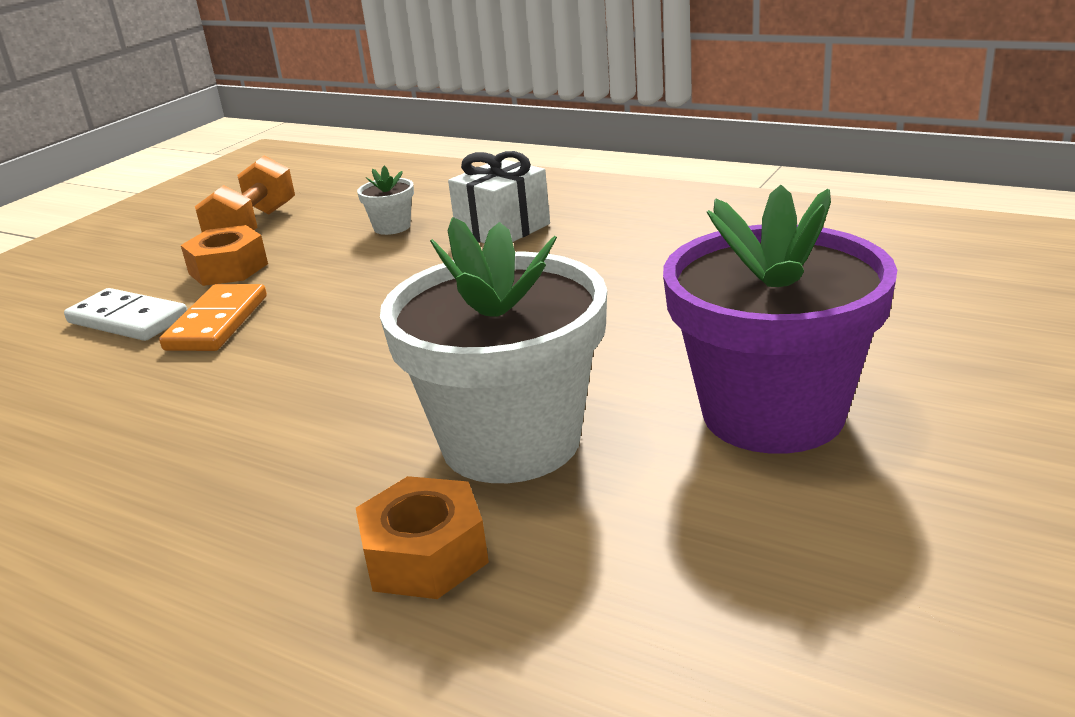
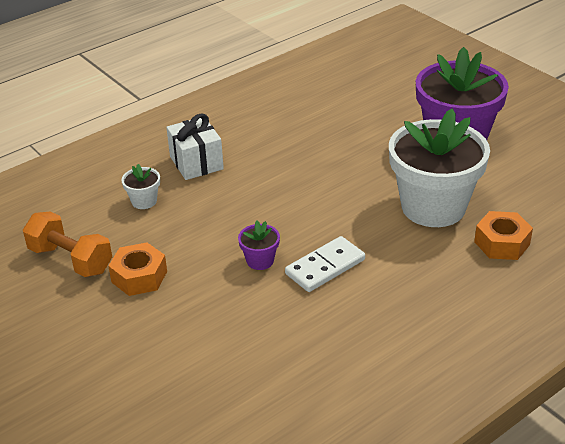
camera: 70 degrees left, 10 degrees up
(128, 320) = (182, 326): white domino -> white domino (325, 267)
(217, 323) = (224, 287): orange domino -> none
(284, 330) = (260, 261): none -> purple flower pot

